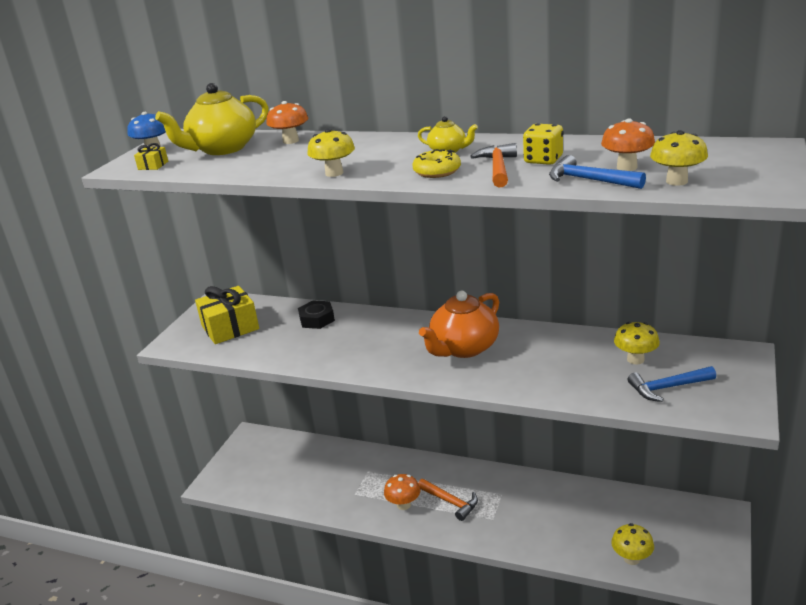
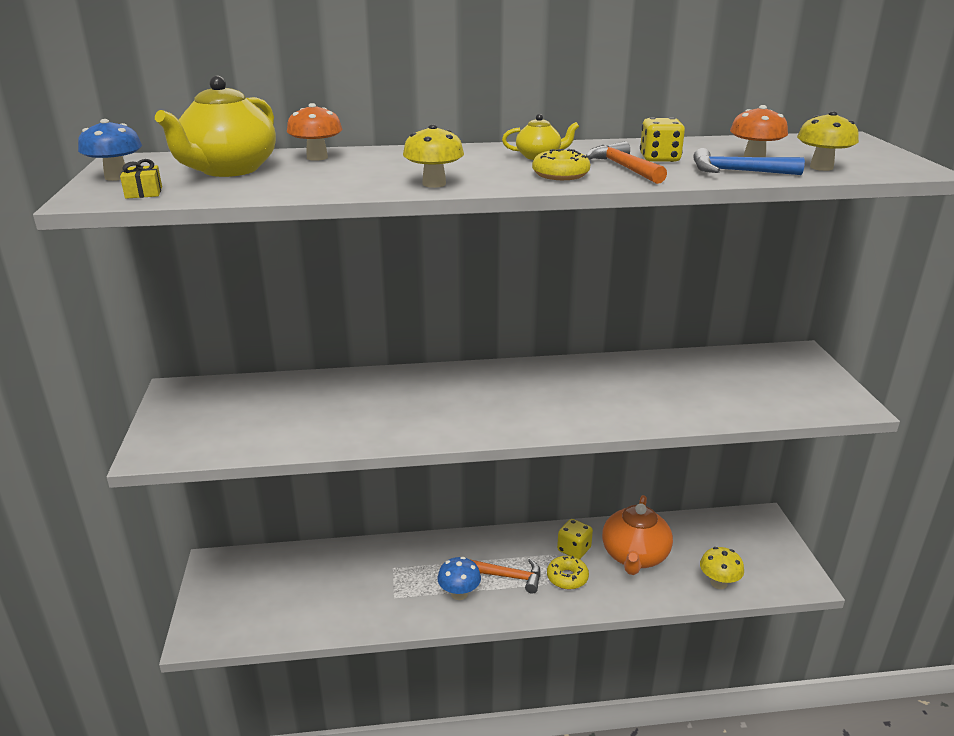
camera: 30 degrees left, 0 degrees up
(230, 327) = (225, 418): yellow gift -> none
(317, 319) = (337, 390): black nut -> none
(403, 505) = (459, 594): orange mushroom -> blue mushroom
(464, 348) = (539, 392): orange teapot -> orange teapot (634, 556)
(498, 516) = (567, 577): none -> yellow donut
(520, 494) = (574, 549): none -> yellow dice
(635, 359) = (716, 373): yellow mushroom -> none
(667, 387) = (769, 394): blue hammer -> none

